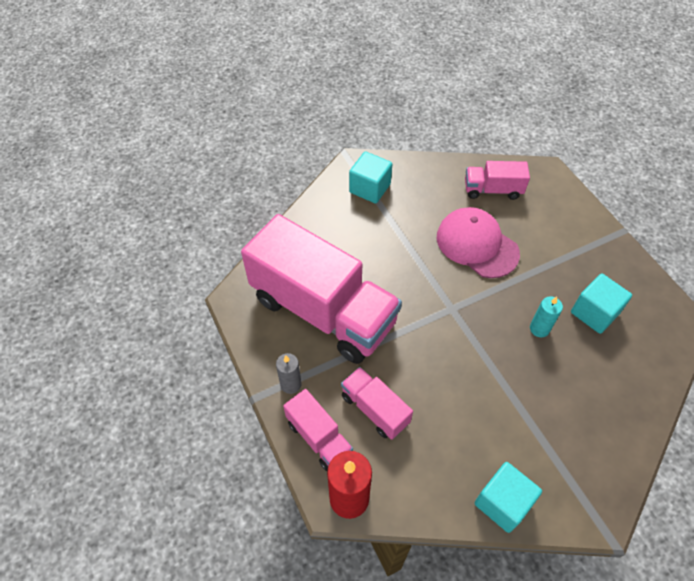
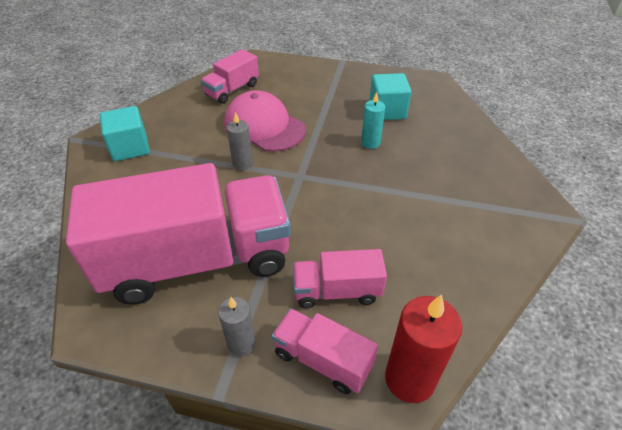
camera: 50 degrees left, 10 degrees down
(319, 437) = (322, 360): pink truck -> pink truck turned 150 degrees counterclockwise
(425, 264) = (242, 163): none -> grey candle
(477, 245) = (264, 126): pink cap -> pink cap turned 45 degrees clockwise
(502, 503) = (498, 262): turquoise cube -> none

